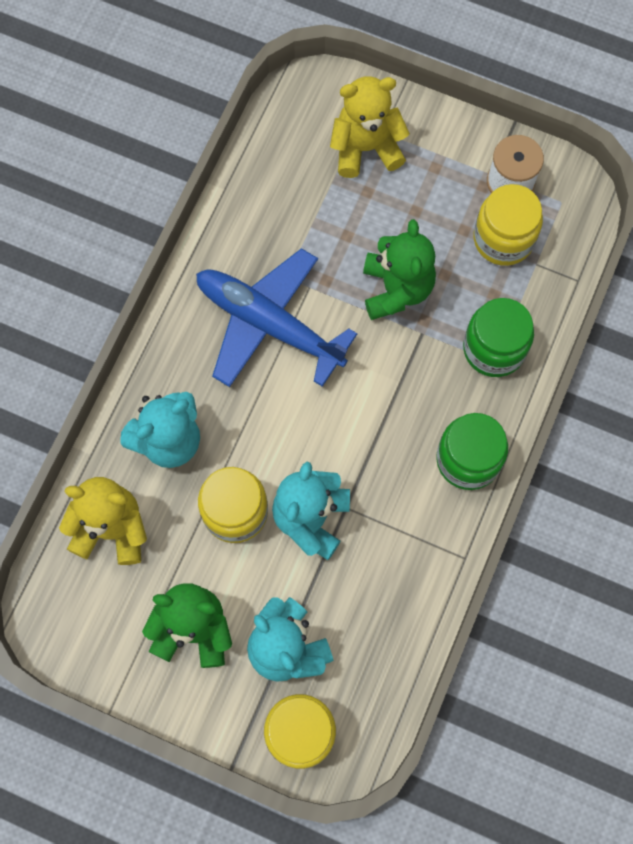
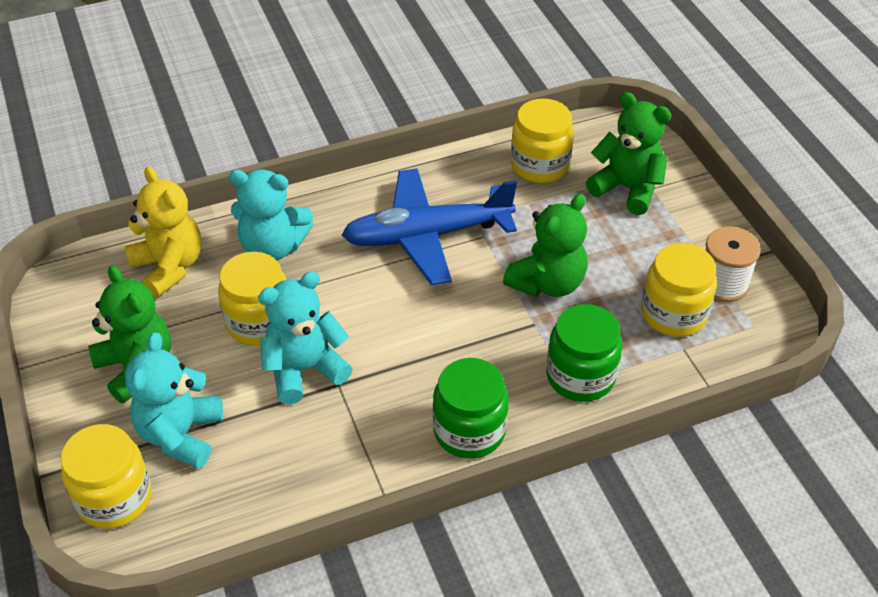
camera: 45 degrees right, 25 degrees down
(269, 324) = (427, 235): blue plane -> blue plane turned 90 degrees counterclockwise
(281, 181) = (540, 165): none -> yellow jar
(366, 148) = (627, 188): yellow teddy bear -> green teddy bear

